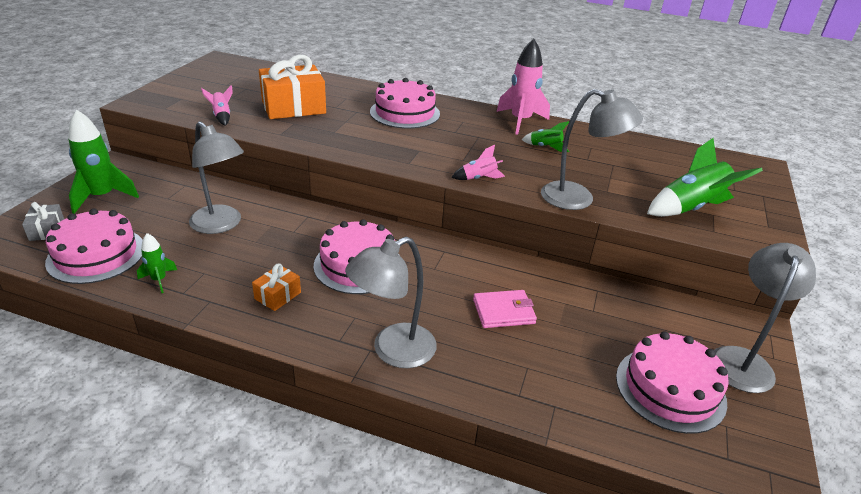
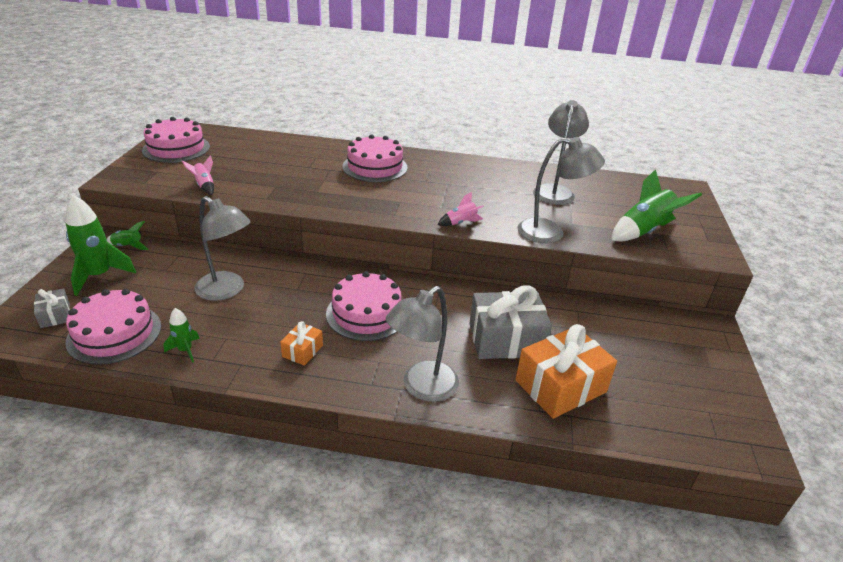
camera: 10 degrees left, 0 degrees up
(293, 107) = (270, 170): orange gift -> orange gift (560, 386)
(503, 311) = (505, 340): pink wallet -> grey gift
(520, 121) = (479, 166): pink rocket -> none
(545, 147) = (508, 188): green rocket -> green rocket (128, 246)
(670, 389) = (658, 387): pink cake -> pink cake (176, 148)
(742, 360) = (707, 355): grey lamp -> grey lamp (554, 191)

